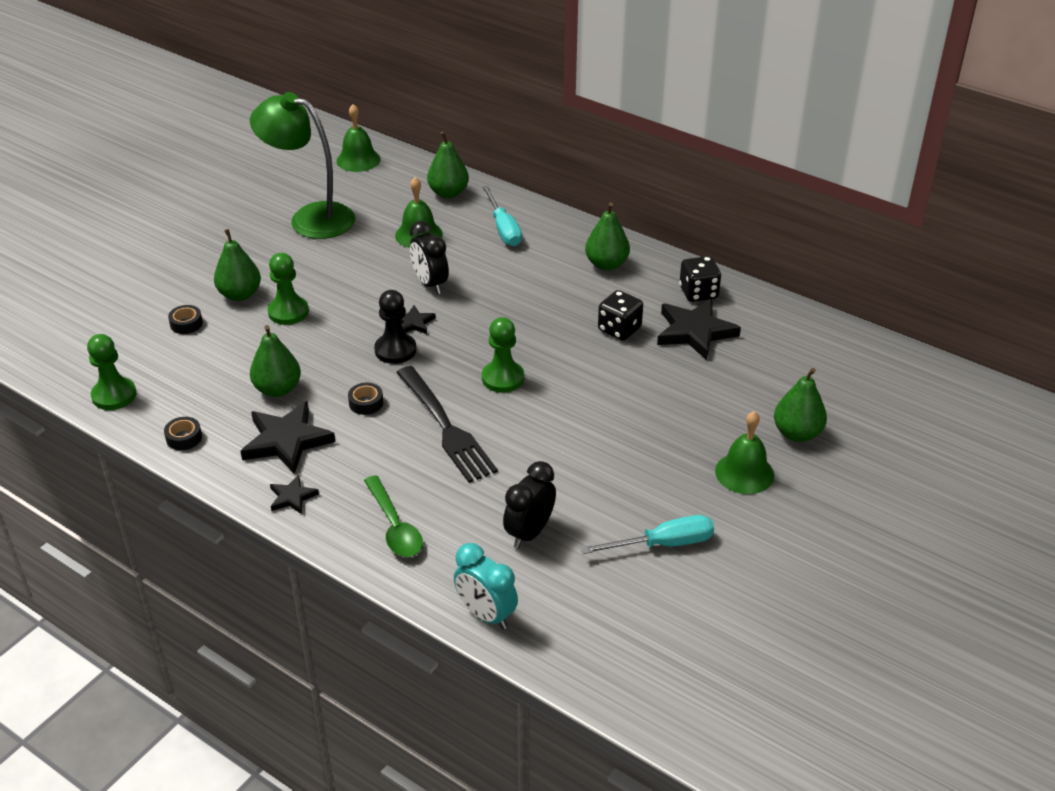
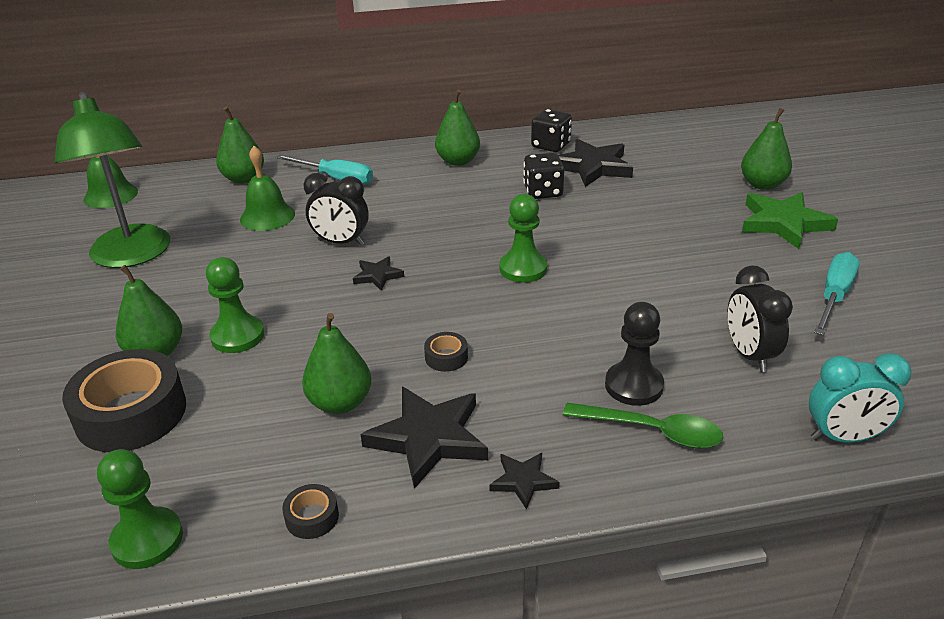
camera: 45 degrees left, 5 degrees down
(186, 324) = (131, 413): black tape -> black tape, size x2.32
(310, 218) = (132, 256): green lamp -> green lamp turned 90 degrees counterclockwise
(395, 350) = (398, 303): black pawn -> black pawn (633, 386)
(446, 427) = (546, 329): black fork -> none
(744, 473) = (784, 223): green bell -> green star

